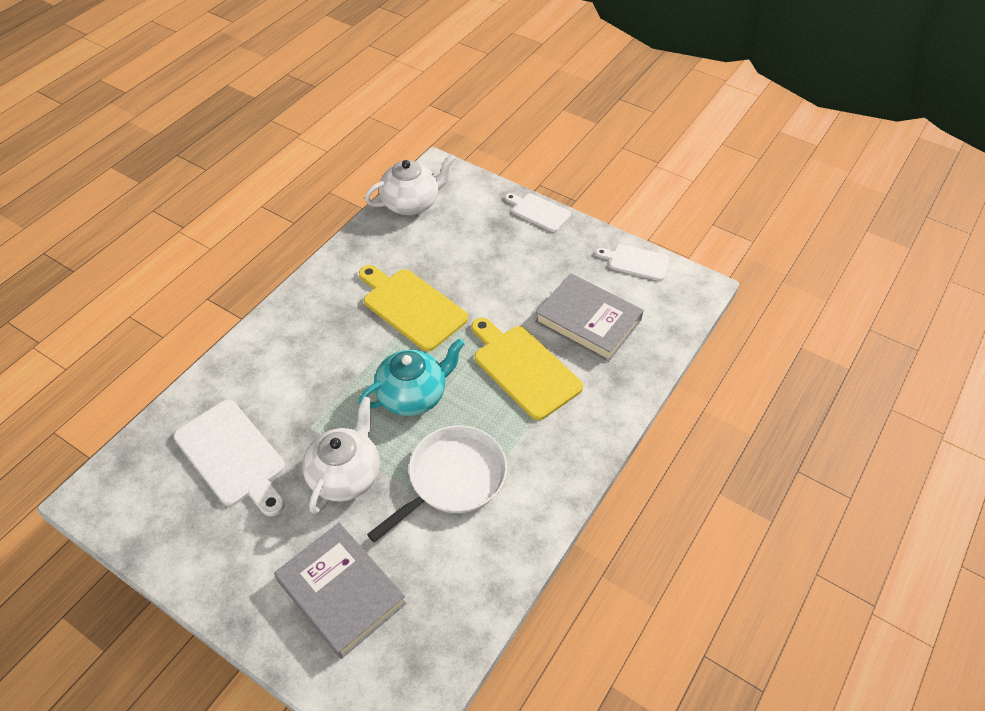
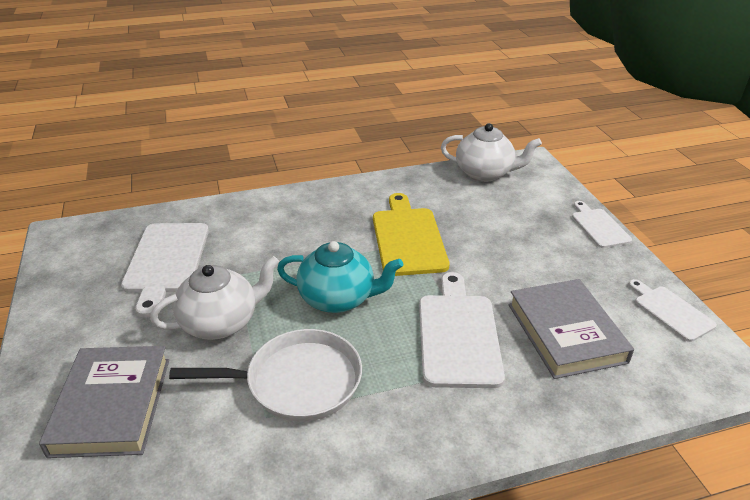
camera: 40 degrees right, 15 degrees down
(523, 368) = (458, 335): yellow cutting board -> white cutting board

